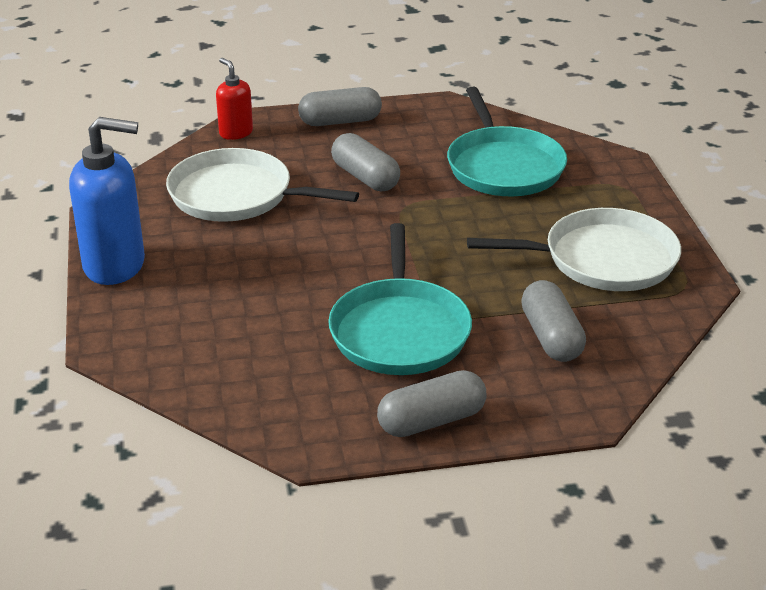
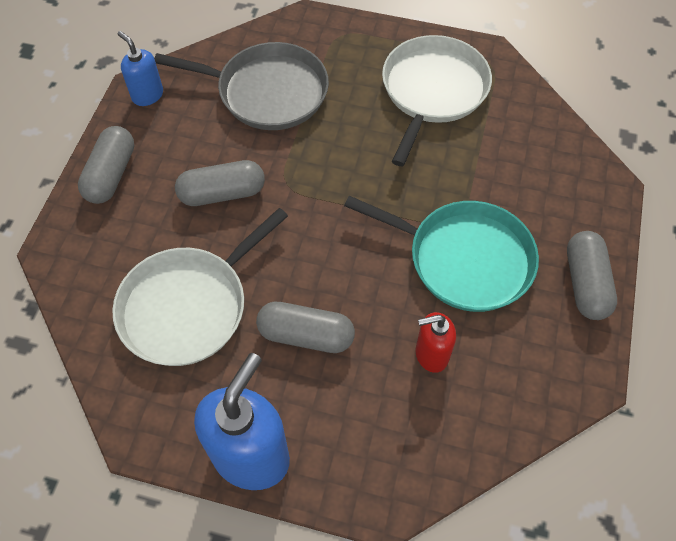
camera: 65 degrees left, 25 degrees up
(236, 133) = (70, 267): red soap dispenser -> red soap dispenser (431, 354)
(440, 111) = (147, 95): none -> blue soap dispenser
(503, 166) = (267, 92): turquoise pan -> grey pan
(551, 337) = (514, 166): grey capsule -> grey capsule (306, 335)

